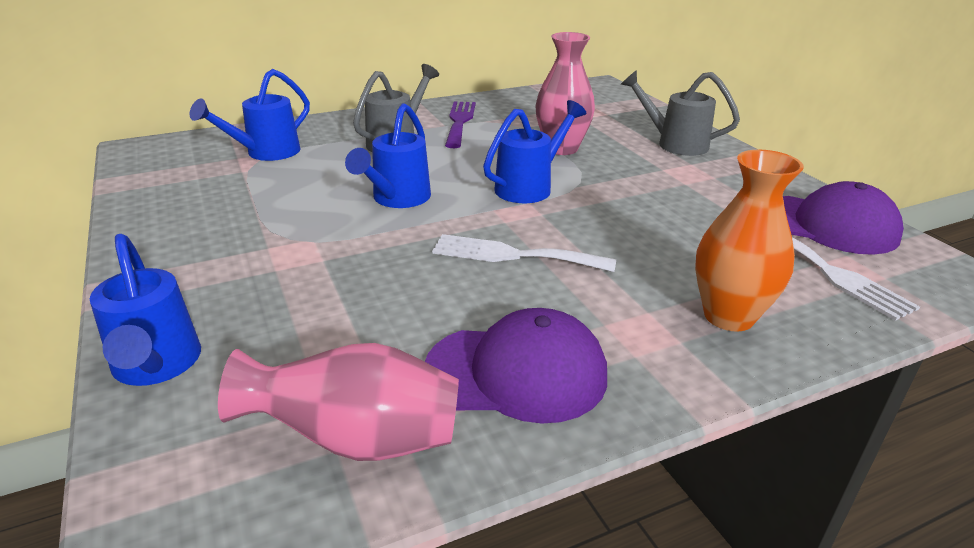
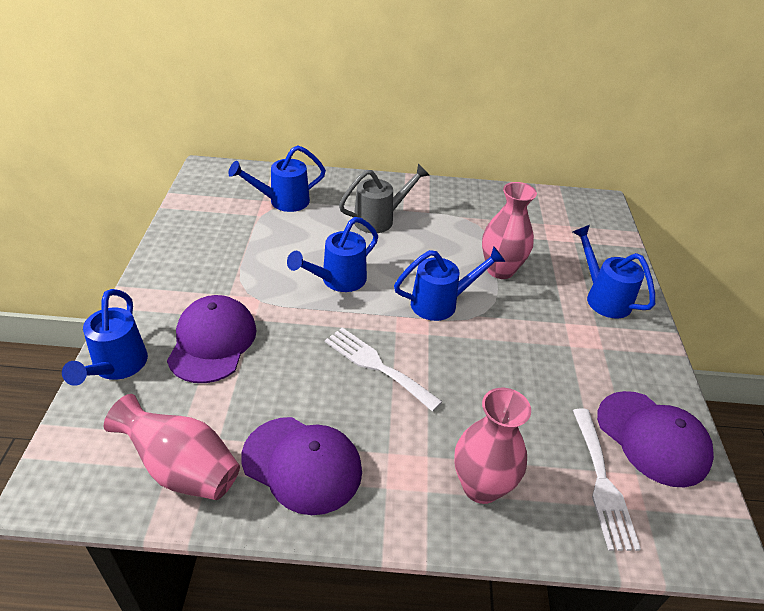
camera: 25 degrees right, 10 degrees up
(284, 296) = (212, 342): none -> purple cap
(460, 122) = (443, 212): purple fork -> none
(675, 144) = (603, 297): grey watering can -> blue watering can
(728, 316) = (481, 486): orange vase -> pink vase

